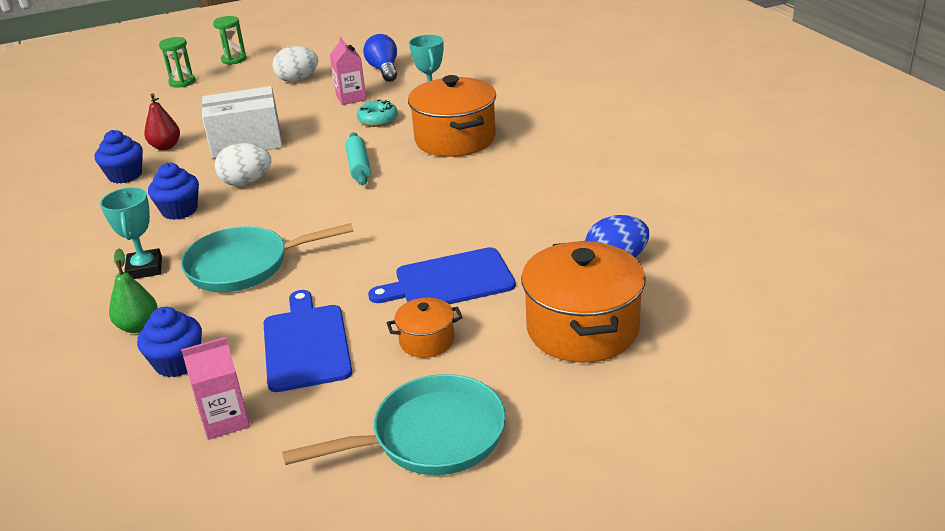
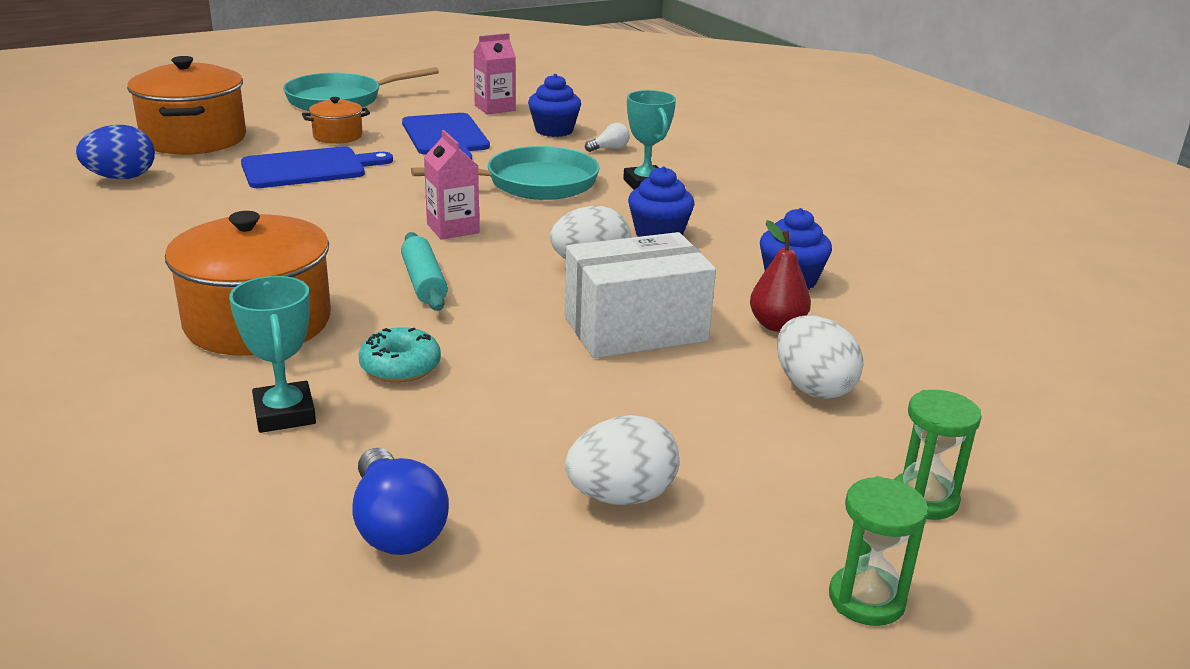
camera: 170 degrees right, 5 degrees down
(138, 326) = (609, 148): green pear -> white light bulb
(181, 117) = (813, 388): none -> white egg
(351, 98) = (467, 428): pink carton -> pink carton (453, 228)

